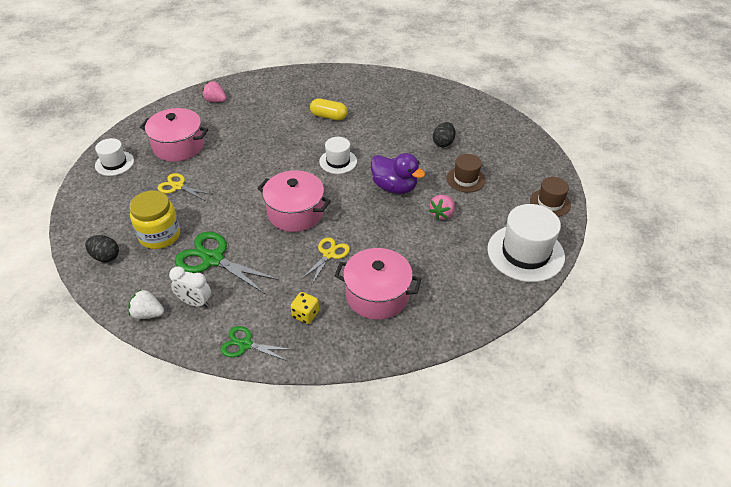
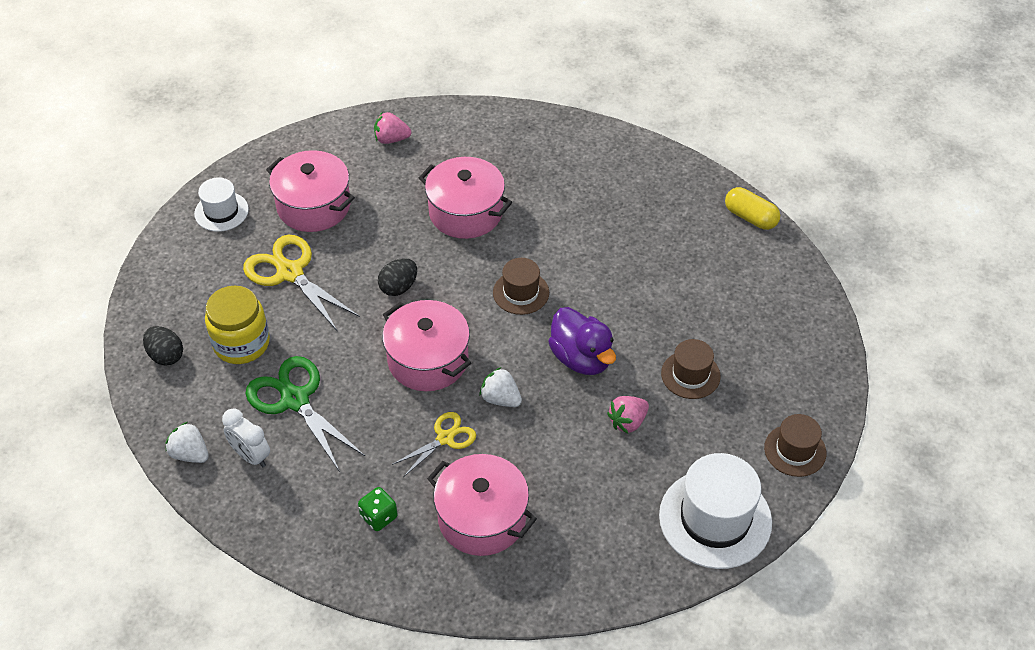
camera: 20 degrees right, 5 degrees up
(178, 186) = (290, 273): yellow scissors -> yellow scissors, size x1.69
(215, 101) = (391, 139): pink strawberry -> pink strawberry turned 45 degrees counterclockwise
(245, 345) = (289, 534): green scissors -> none
(282, 128) = (466, 212): none -> pink pot
(305, 315) = (379, 517): yellow dice -> green dice
(329, 116) = (541, 210): yellow capsule -> yellow capsule (750, 217)
(338, 161) = (521, 292): white hat -> brown hat
(354, 222) = (500, 399): none -> white strawberry
(443, 143) = (688, 303): black egg -> black egg (398, 287)

